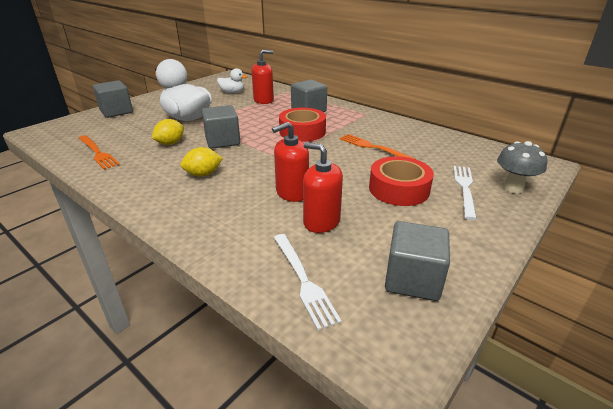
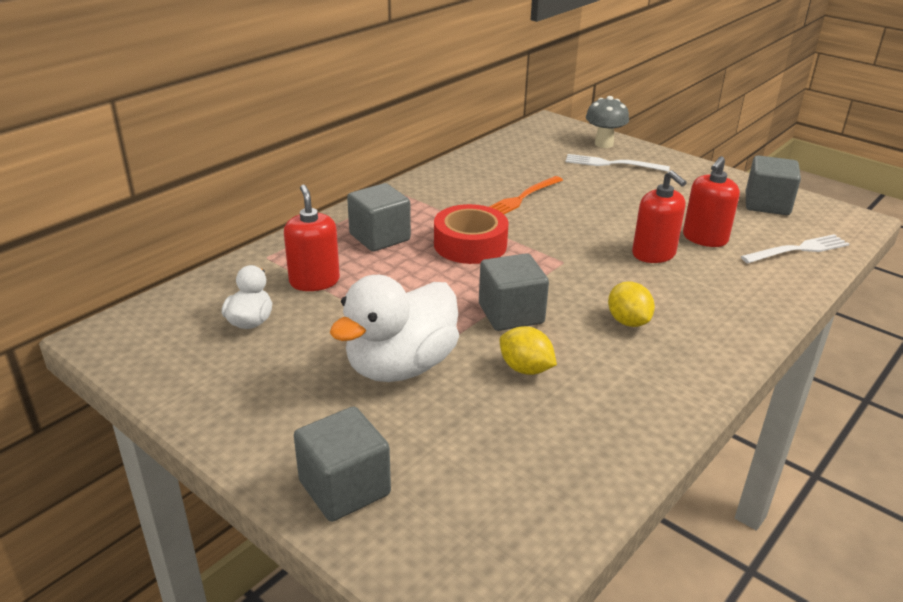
camera: 90 degrees left, 0 degrees up
(98, 153) = (579, 454): orange fork -> none
(399, 189) = (623, 194): red tape -> none

